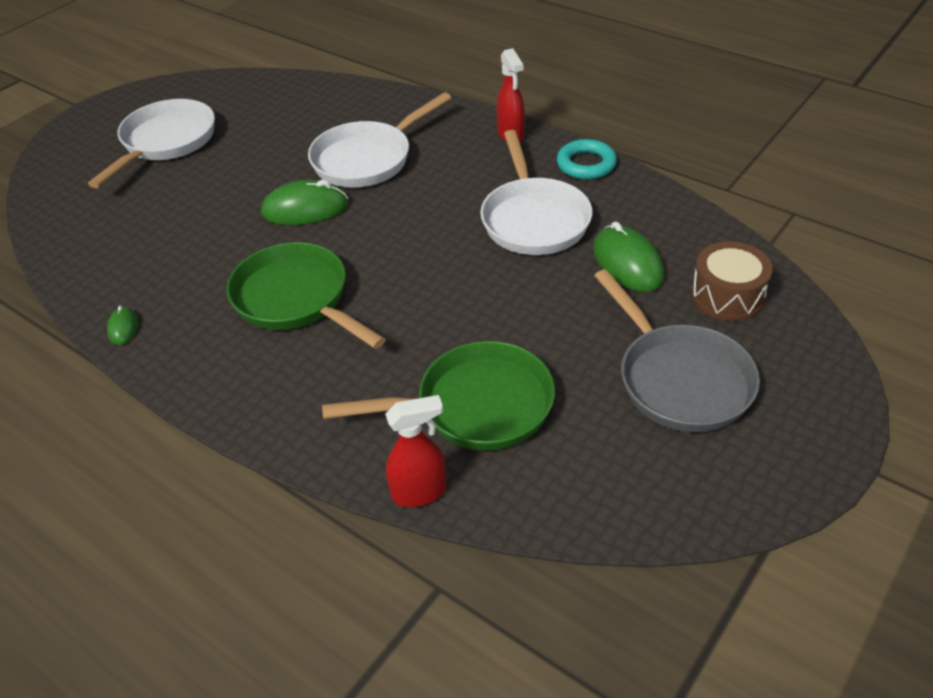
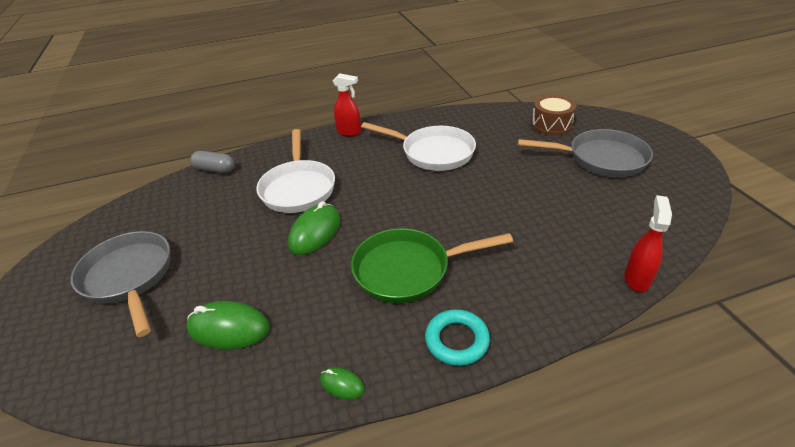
camera: 55 degrees left, 5 degrees down
(166, 142) = (129, 277): white pan -> grey pan
(350, 91) = (215, 170): none -> grey capsule
(475, 406) = (575, 230): green pan -> none
(586, 164) = (406, 121): turquoise ring -> turquoise ring (457, 340)
(627, 263) = (501, 140): green mouse -> green mouse (229, 328)

